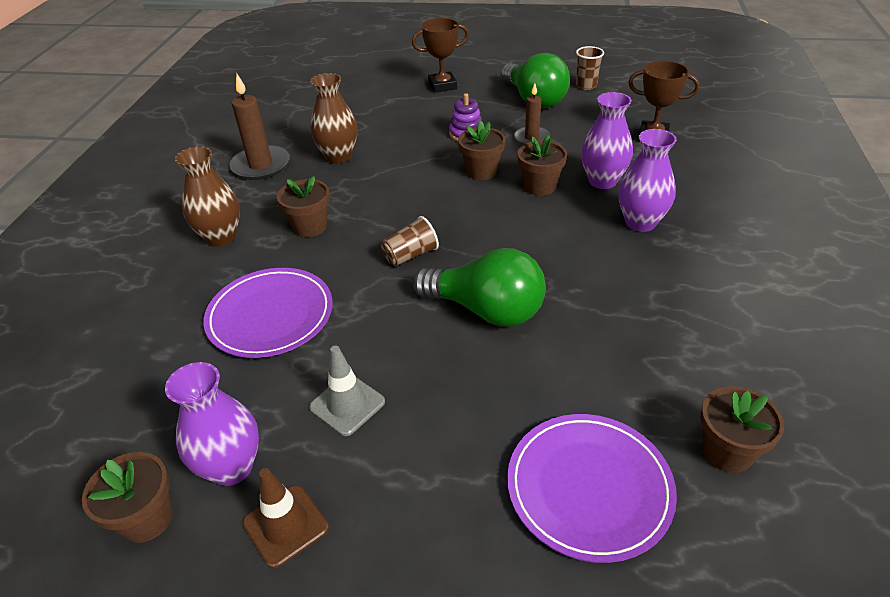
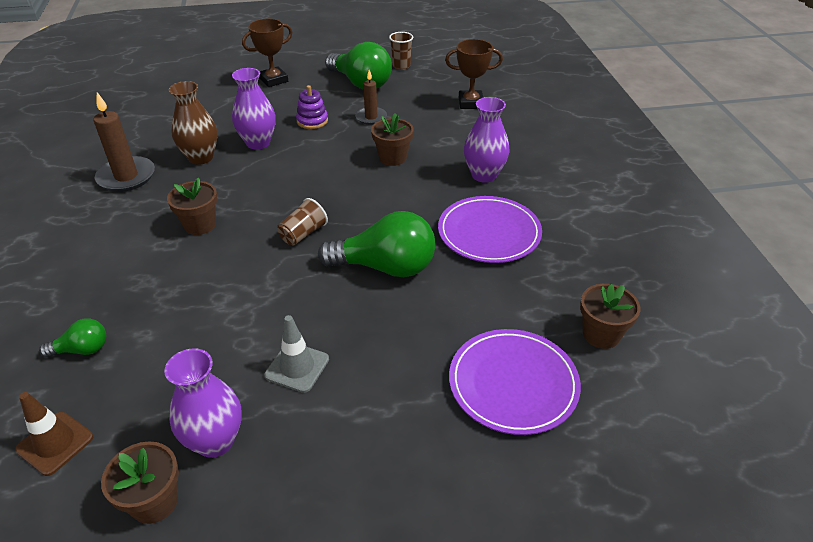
camera: 20 degrees left, 0 degrees up
(149, 335) = (82, 350): none -> green light bulb
(221, 237) = (115, 249): brown vase -> none
(270, 316) = (195, 309): purple plate -> purple plate (489, 233)
(286, 525) = (283, 473): brown traffic cone -> brown traffic cone (55, 443)
(481, 171) = (338, 152): brown flower pot -> none
(602, 181) = (442, 146): purple vase -> purple vase (258, 143)

